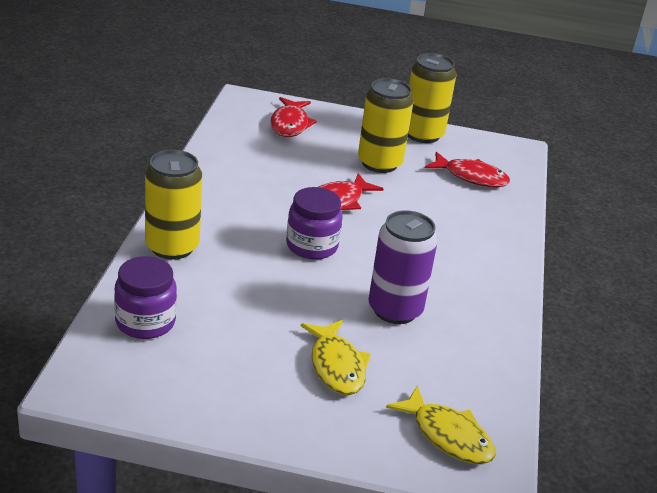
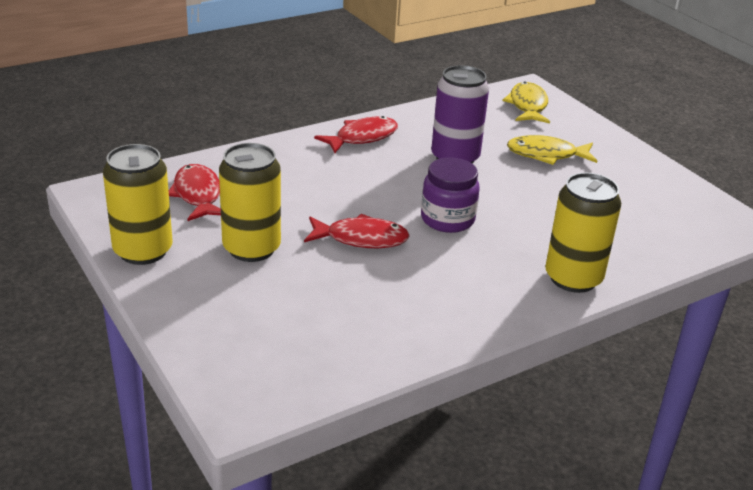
camera: 130 degrees left, 0 degrees up
(145, 322) = (657, 237): purple jar -> none
(290, 124) = (255, 340): red fish -> red fish (362, 137)
(336, 366) = (546, 155): yellow fish -> yellow fish turned 120 degrees counterclockwise

